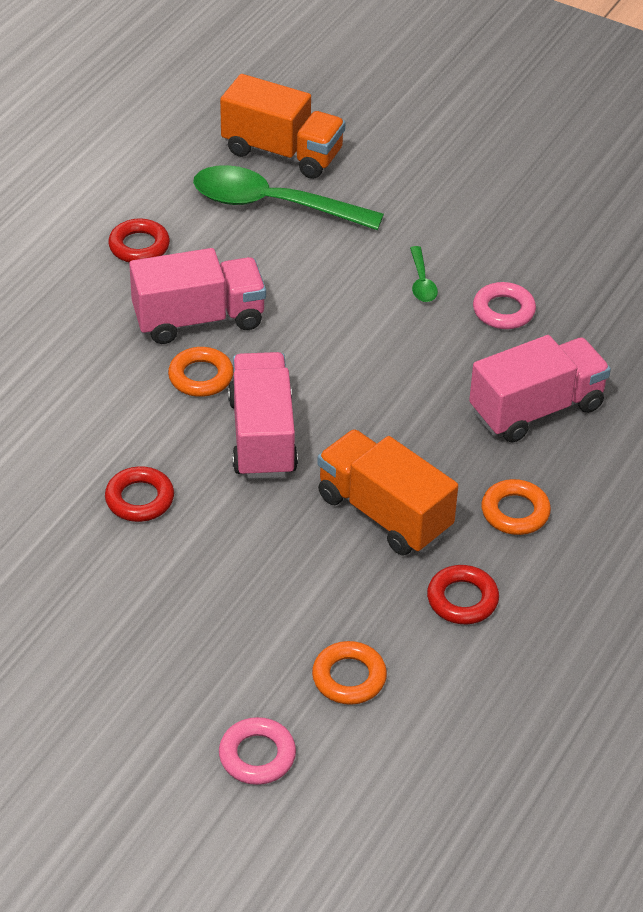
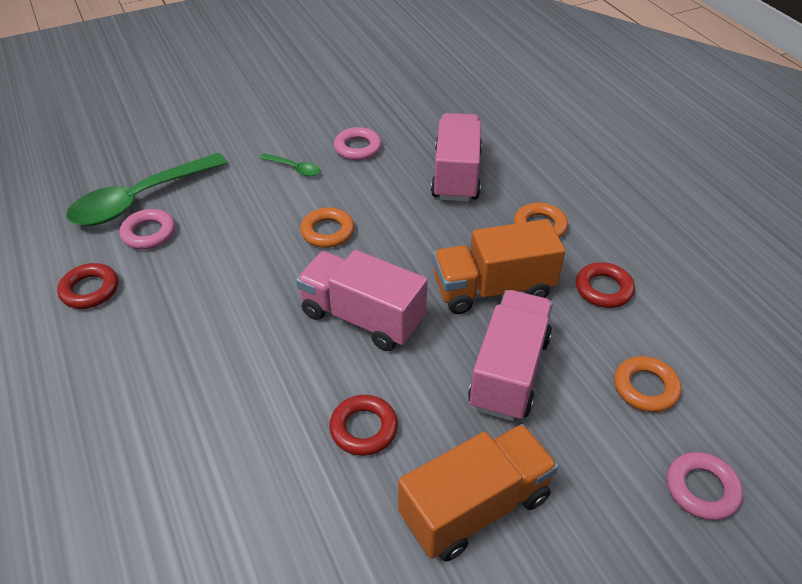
camera: 55 degrees left, 0 degrees up
(199, 319) = (206, 294): pink truck -> pink truck (509, 372)
(201, 377) = (267, 322): orange ring -> orange ring (327, 232)
(236, 238) = (149, 233): none -> pink ring
(282, 152) = (97, 171): orange truck -> orange truck (475, 507)

